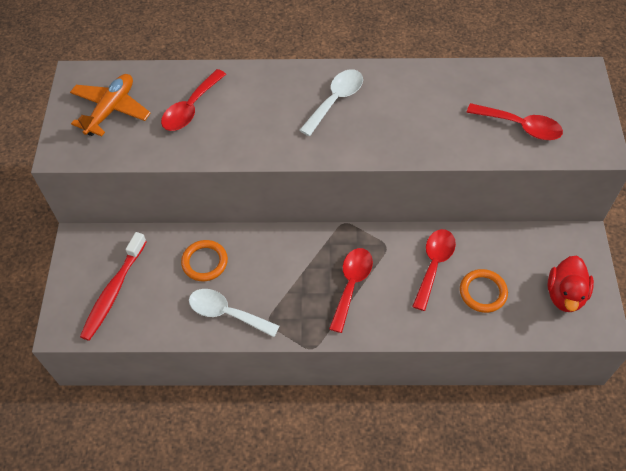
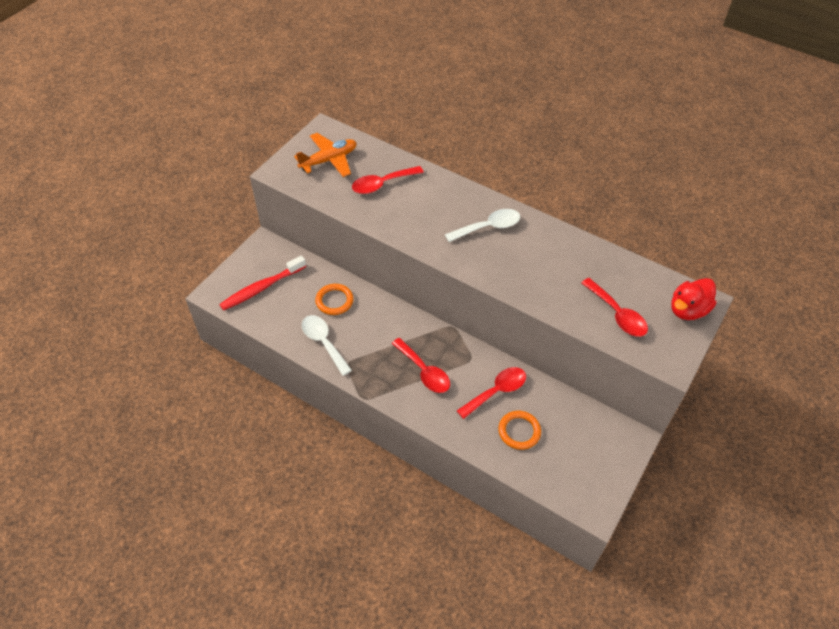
camera: 30 degrees right, 5 degrees down
(351, 285) = (424, 371): red spoon -> red spoon turned 90 degrees clockwise
(565, 295) = (584, 470): red duck -> red duck (688, 310)

